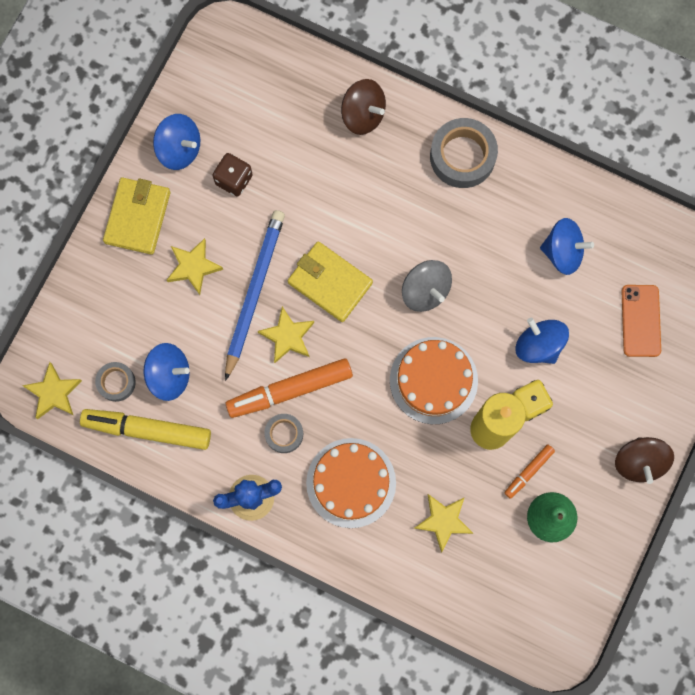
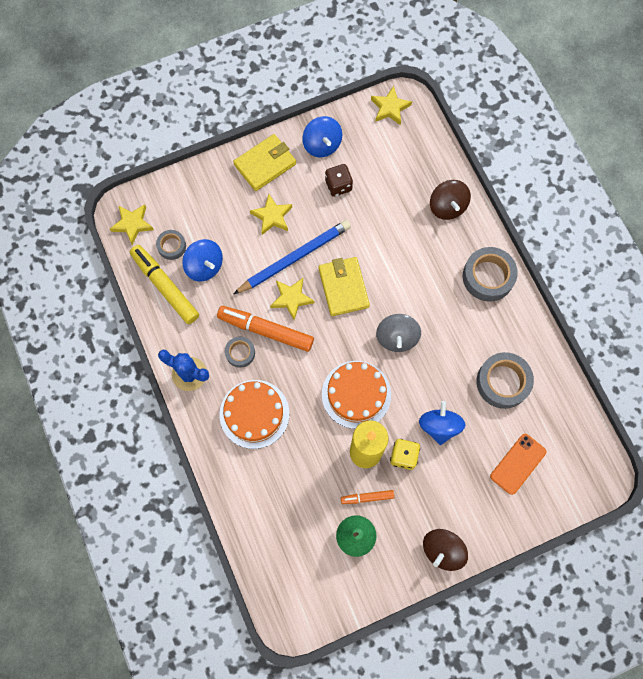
camera: 40 degrees right, 5 degrees down
(443, 521) = (289, 483): yellow star -> yellow star (390, 108)
(562, 252) = (503, 382): blue spinning top -> grey tape

